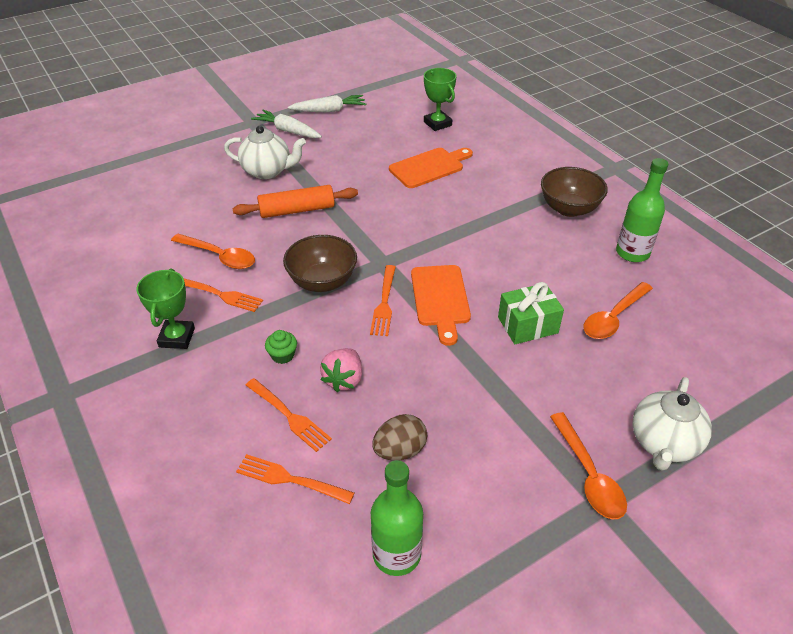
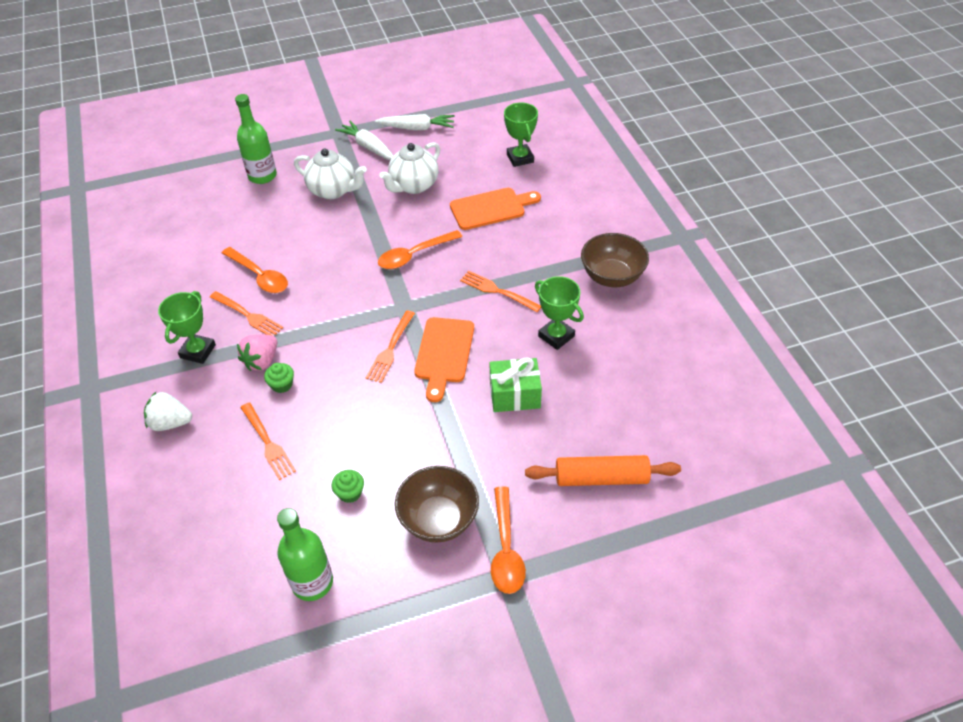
camera: 15 degrees right, 5 degrees up
(170, 415) = (170, 423): none -> white strawberry
(290, 479) = (249, 500): orange fork -> orange fork (497, 291)
(297, 210) = (346, 238): orange rolling pin -> orange rolling pin (601, 478)
(322, 281) = (342, 317): brown bowl -> brown bowl (439, 519)
(344, 379) = (326, 418): pink strawberry -> pink strawberry (262, 361)
(400, 450) = (350, 493): brown egg -> green cupcake
(542, 266) = (556, 336): none -> green trophy
(613, 317) = (601, 402): orange spoon -> orange spoon (414, 255)
(632, 253) = (654, 336): green bottle -> green bottle (262, 176)
(663, 443) = (588, 534): white teapot -> white teapot (413, 185)

